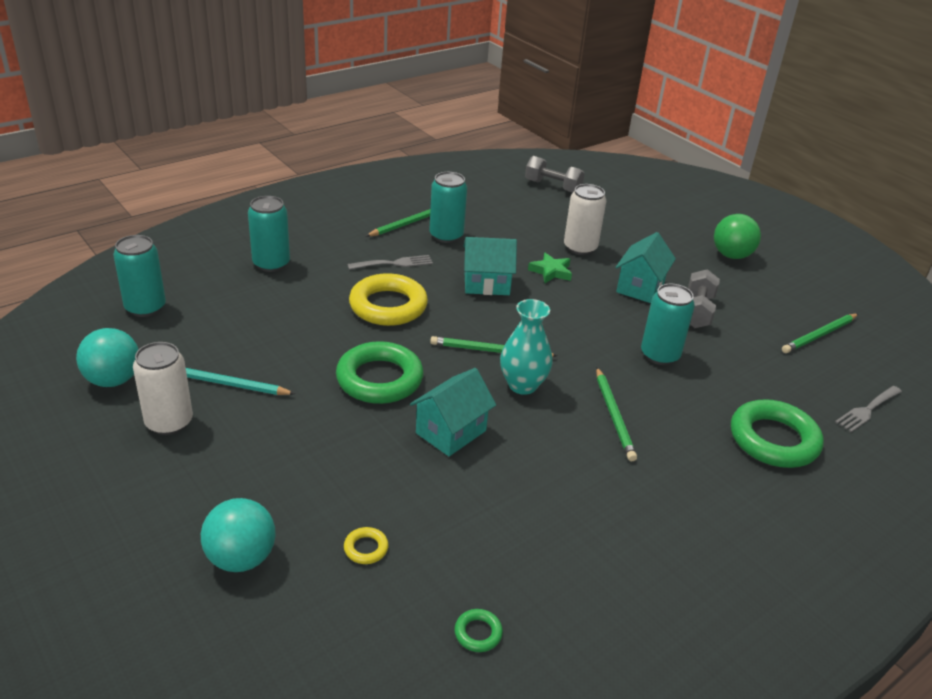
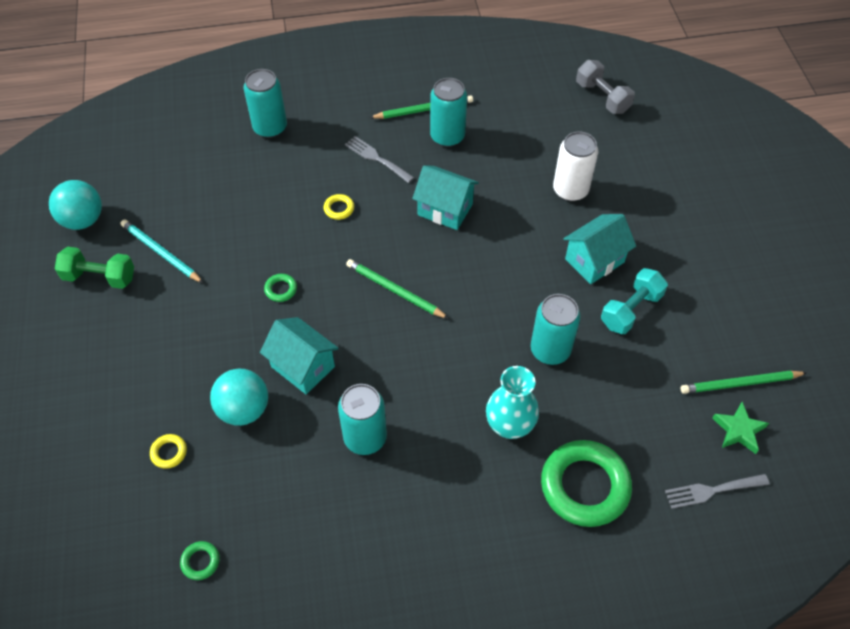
camera: 30 degrees right, 20 degrees up
(145, 307) = (144, 149): turquoise can -> turquoise can (365, 437)
(169, 422) = (99, 277): white can -> green dumbbell
(241, 558) = (80, 424): turquoise ball -> turquoise ball (244, 409)
(379, 379) = (281, 289): green ring -> green ring, size x0.42
(388, 306) = (339, 209): yellow ring -> yellow ring, size x0.42
(394, 263) = (376, 158): grey fork -> grey fork turned 150 degrees counterclockwise
(451, 432) = (303, 366): turquoise house -> turquoise house turned 60 degrees clockwise
(522, 385) = (397, 339): turquoise vase -> turquoise vase (509, 425)
(551, 271) = (518, 212): green star -> green star (739, 430)
(614, 416) = (454, 402): green pencil -> none
(697, 311) = (630, 310): grey dumbbell -> turquoise dumbbell
(731, 255) = (729, 248): green ball -> none

